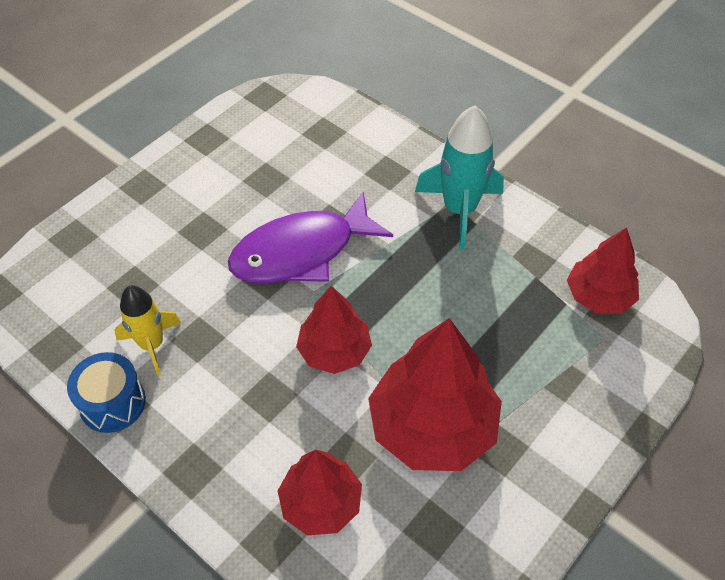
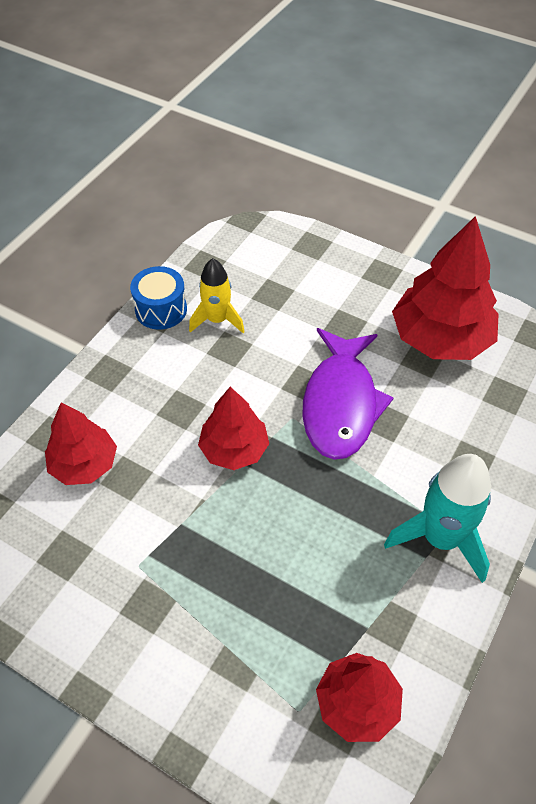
camera: 80 degrees right, 0 degrees up
(301, 252) = (341, 403): purple fish -> purple fish turned 135 degrees counterclockwise
(432, 427) = (165, 541): red tree -> red tree (440, 338)

